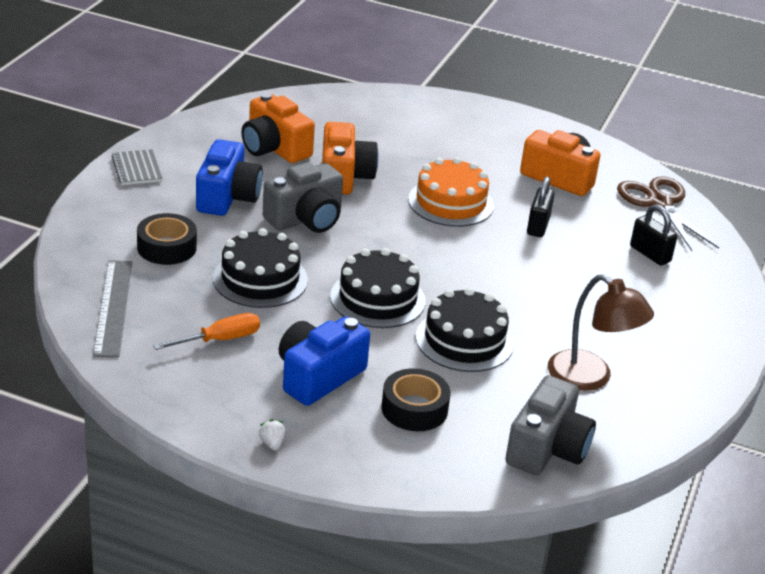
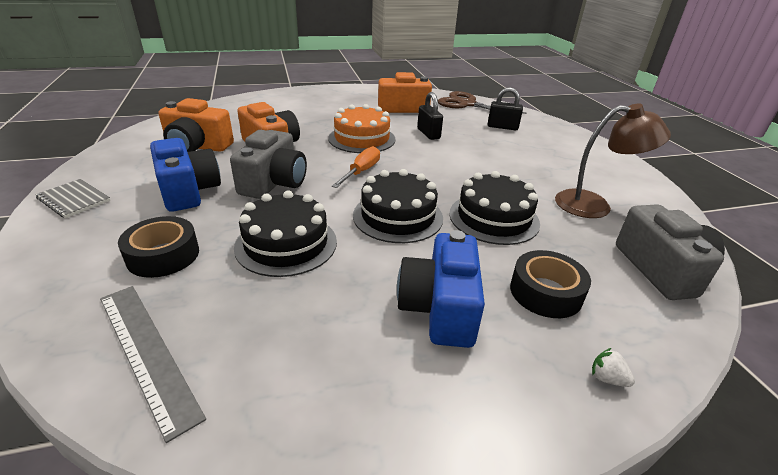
camera: 35 degrees left, 0 degrees up
(220, 340) = (309, 323): orange screwdriver -> orange screwdriver (361, 172)
(272, 443) = (497, 420): white strawberry -> white strawberry (607, 378)

